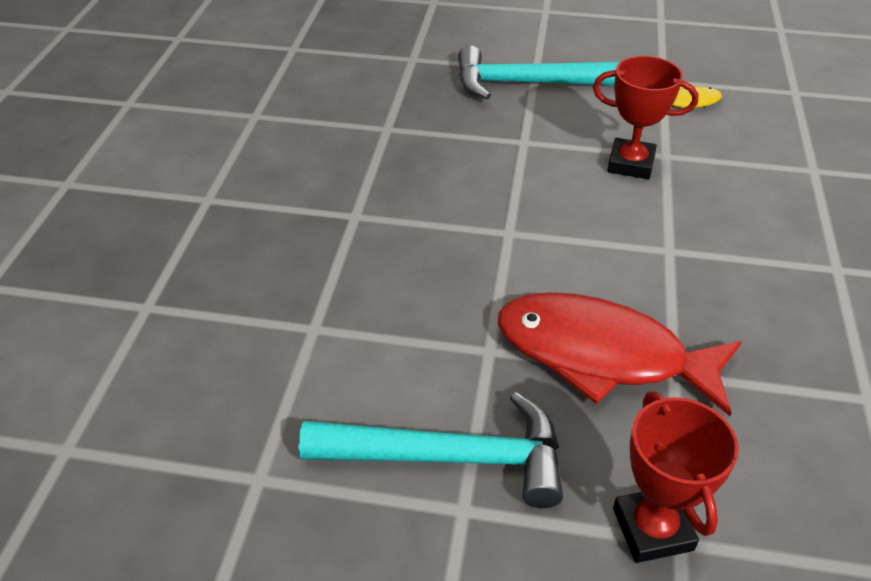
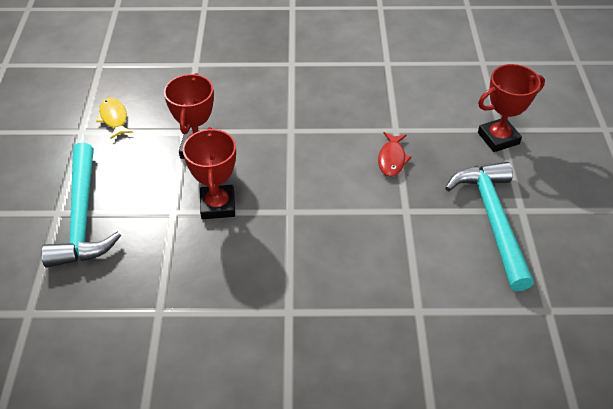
camera: 100 degrees left, 5 degrees up
(528, 174) = (218, 205): none -> red trophy
(602, 355) = (392, 159): red fish -> red fish, size x0.43

